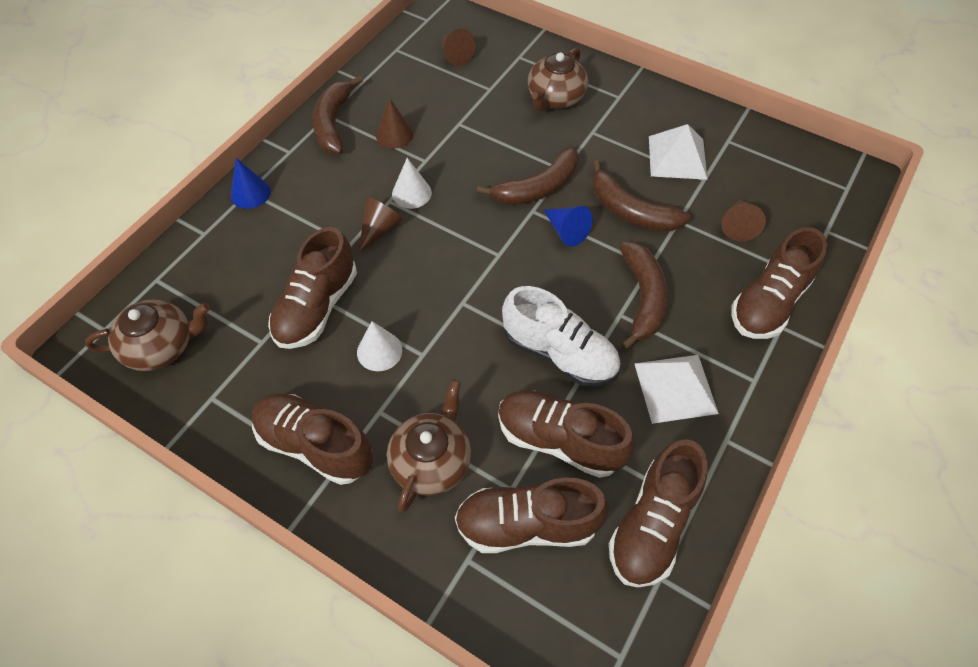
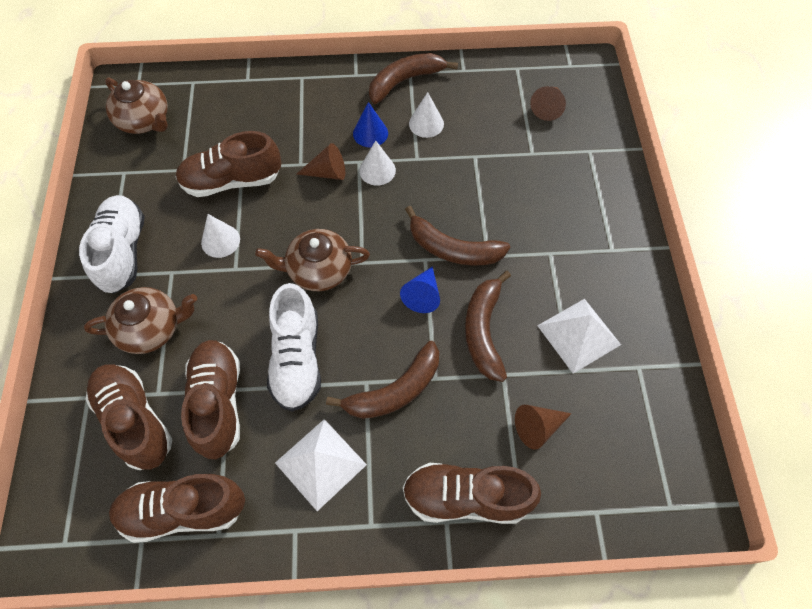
camera: 55 degrees right, 5 degrees up
(250, 193) = (300, 79): blue cone -> blue cone (370, 133)
(315, 445) = (123, 252): brown shoe -> white shoe
(394, 135) = (426, 123): brown cone -> white cone
(555, 98) = (565, 204): brown teapot -> brown teapot (318, 270)

